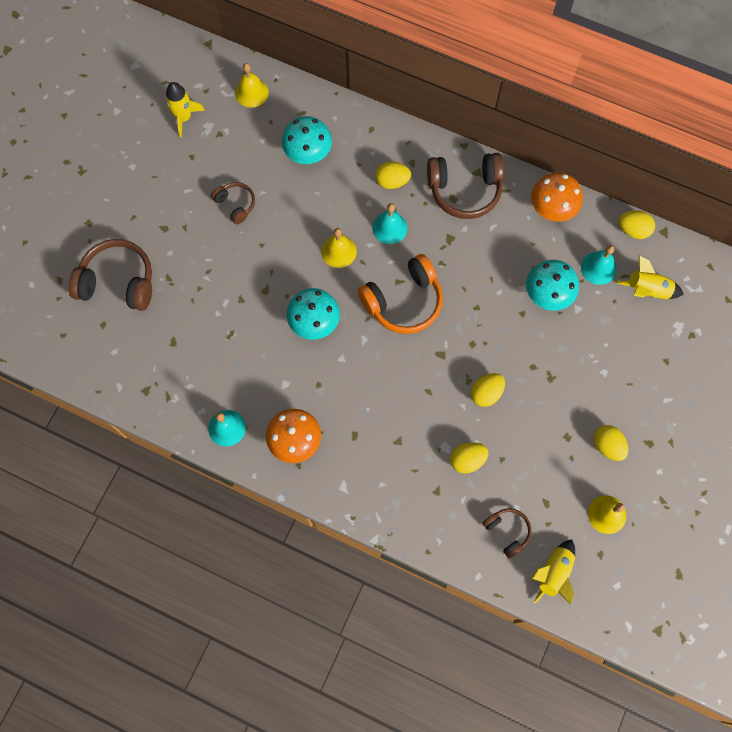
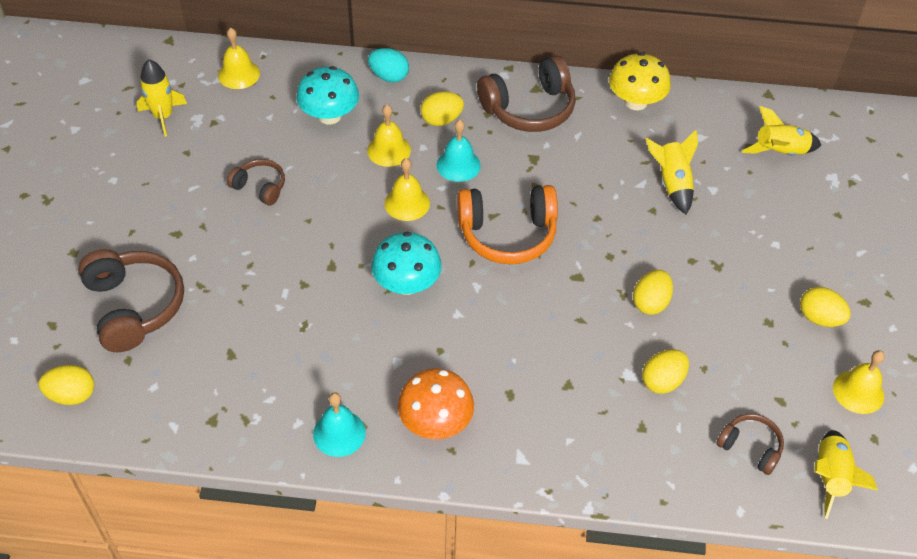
camera: 20 degrees left, 20 degrees down
(118, 282) = (134, 307): brown headphones -> brown headphones turned 75 degrees clockwise
(342, 198) = (389, 150): none -> yellow bell
(366, 127) = (389, 76): none -> turquoise egg
(403, 301) = (507, 234): orange headphones -> orange headphones turned 45 degrees clockwise
(548, 294) = (672, 184): turquoise mushroom -> yellow rocket
(552, 208) = (636, 102): orange mushroom -> yellow mushroom
(598, 268) = (715, 145): turquoise bell -> none
(633, 230) = (734, 101): yellow egg -> yellow egg (72, 395)

